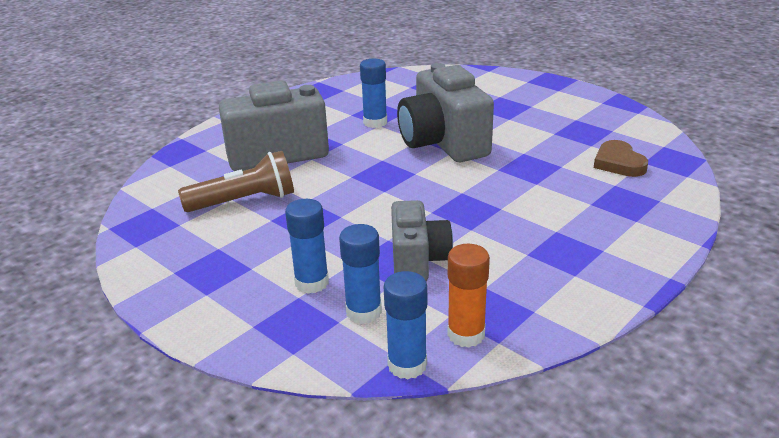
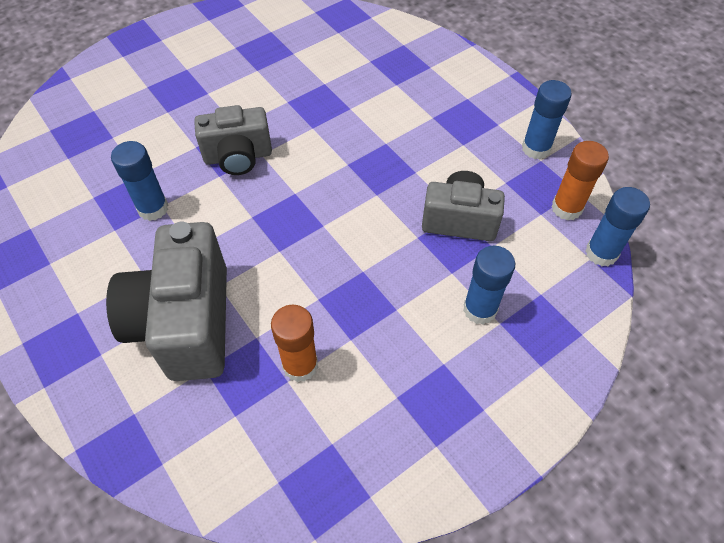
camera: 80 degrees left, 25 degrees up
(245, 201) = (300, 365): brown flashlight -> orange glue stick
(363, 312) = (530, 273): blue glue stick -> blue glue stick (536, 148)
(443, 143) = (238, 157): grey camera -> grey camera, size x0.62
(618, 163) = (334, 47): brown heart -> none

